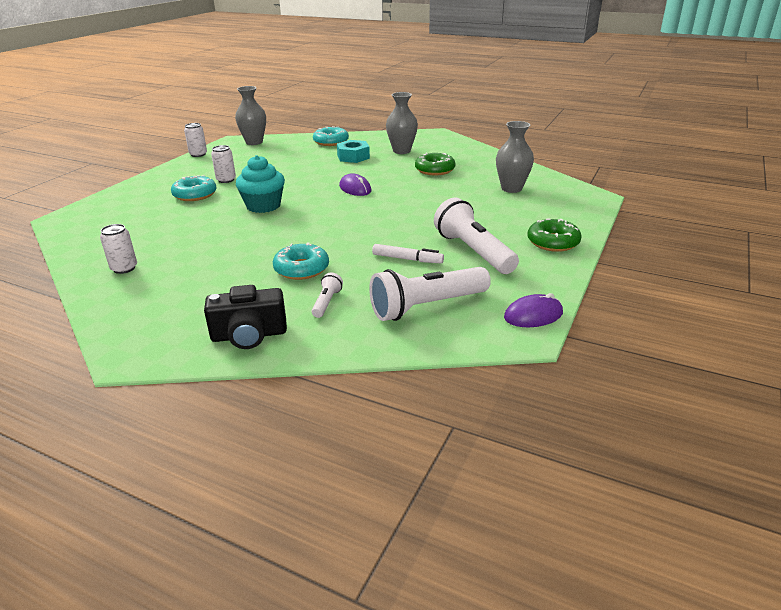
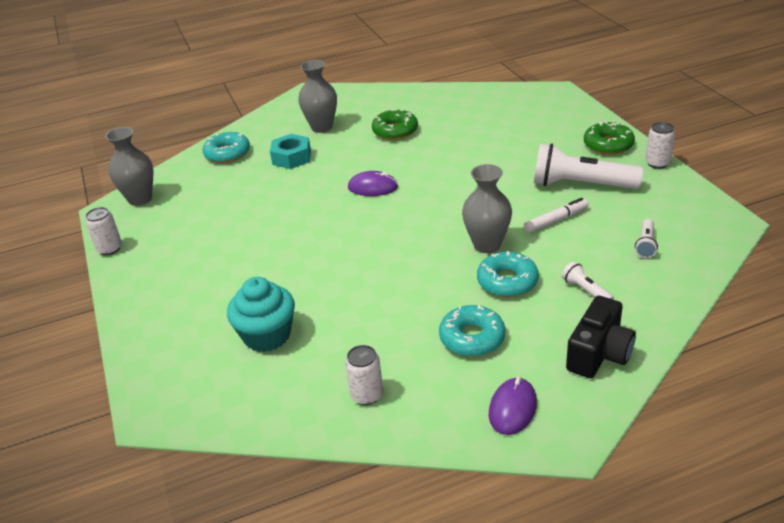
camera: 45 degrees left, 5 degrees up
(195, 195) = (235, 289): turquoise donut -> turquoise donut (472, 338)
(226, 180) = (225, 255): white can -> white can (657, 163)
(263, 206) = (334, 254): turquoise cupcake -> turquoise cupcake (267, 335)
(427, 306) = (645, 244): white flashlight -> white flashlight, size x0.46
(511, 188) = (489, 116): grey vase -> grey vase (487, 245)
(533, 315) = (706, 205): purple mouse -> purple mouse (512, 408)

